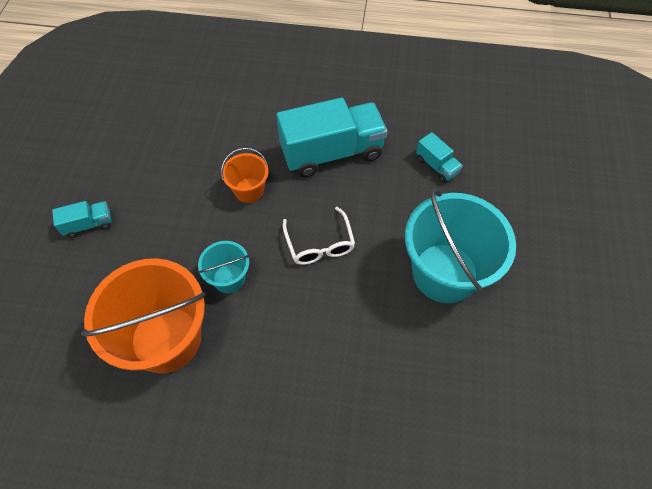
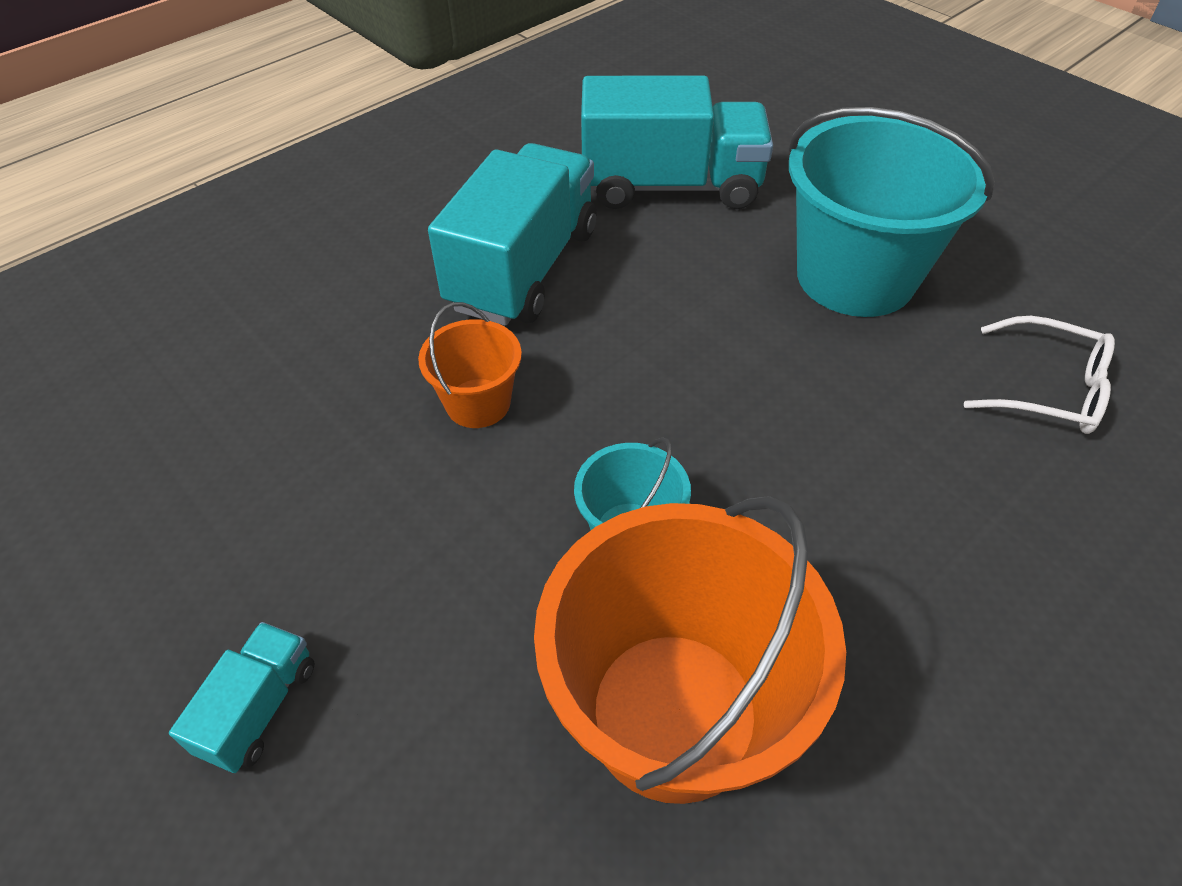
camera: 50 degrees left, 10 degrees down
(320, 244) = (678, 377): white glasses -> white glasses (1049, 390)
(436, 166) = (670, 186): turquoise truck -> turquoise truck, size x2.18

